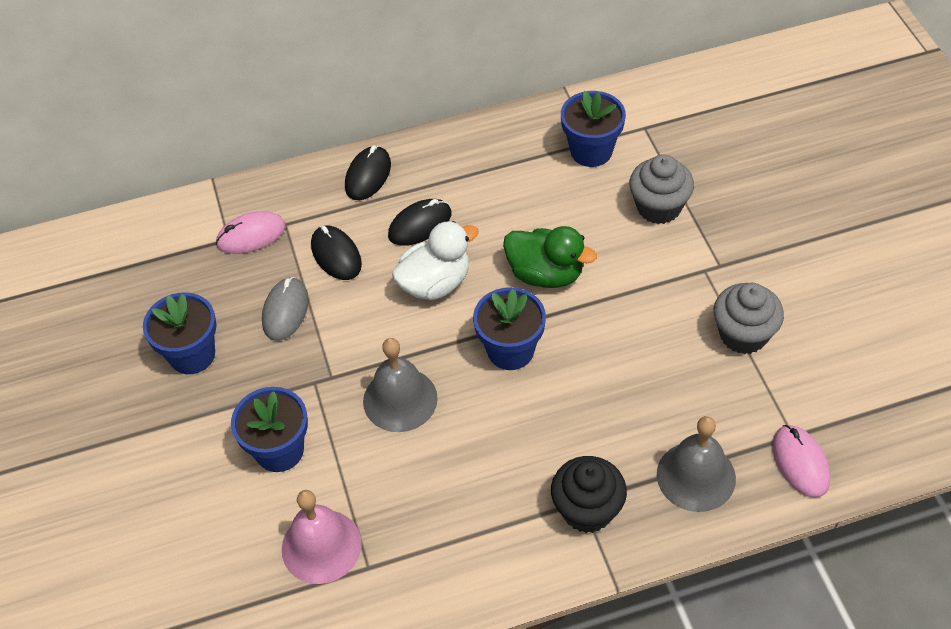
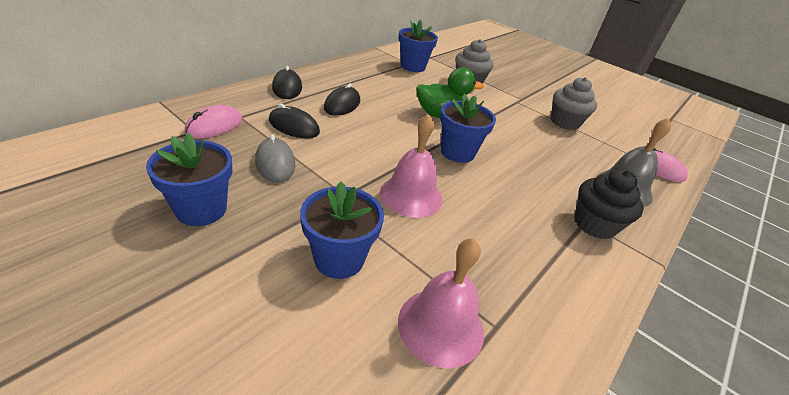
camera: 40 degrees left, 15 degrees down
(400, 399) = (411, 195): grey bell -> pink bell
(435, 283) = (377, 129): white duck -> none

